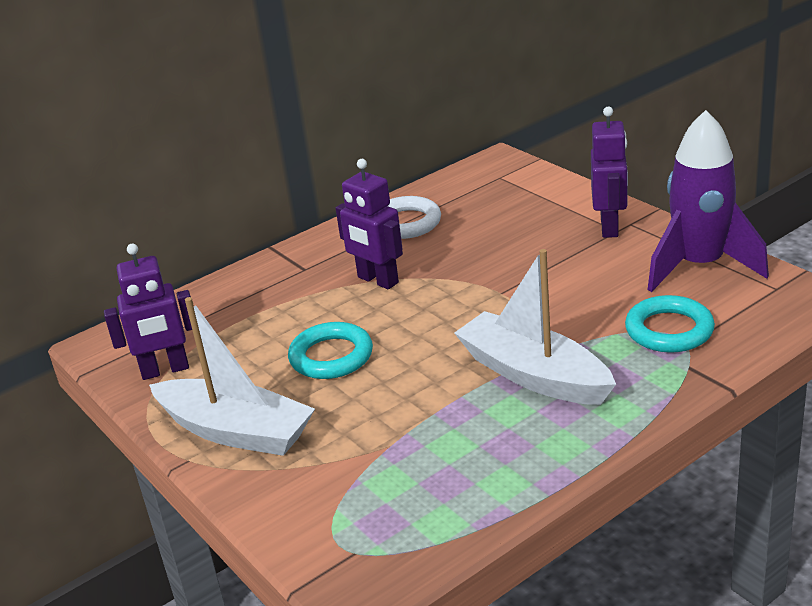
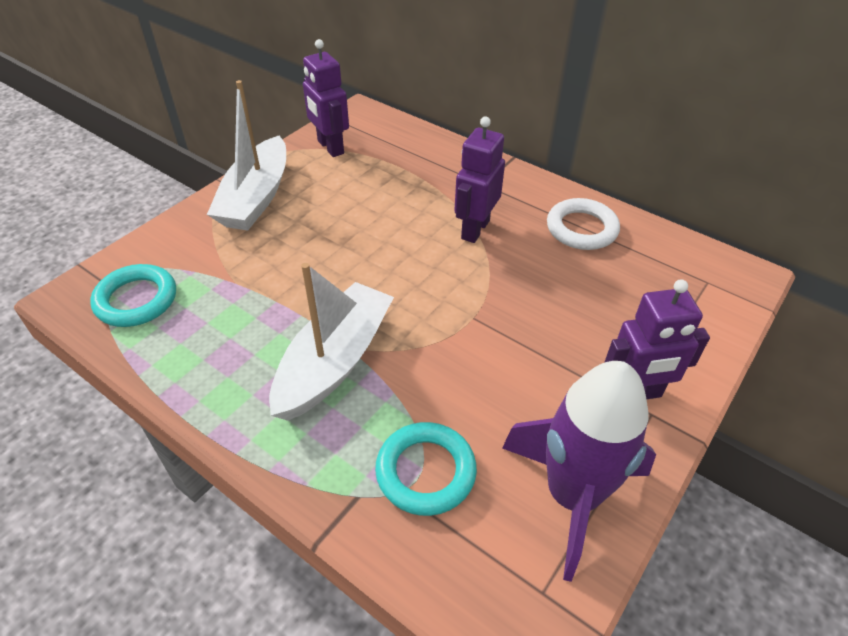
camera: 70 degrees right, 15 degrees up
(331, 356) = (354, 225): turquoise ring -> turquoise ring (136, 300)

